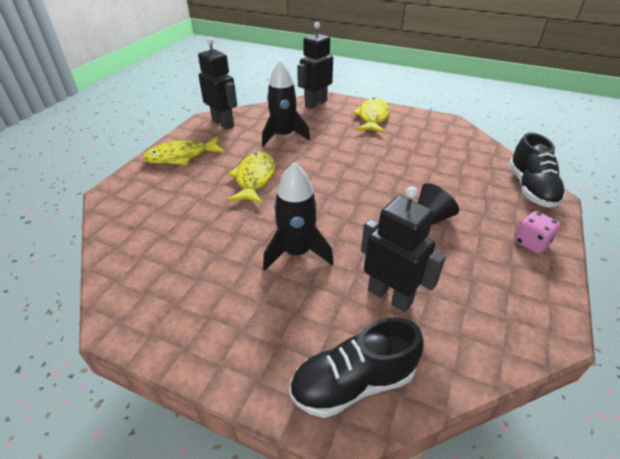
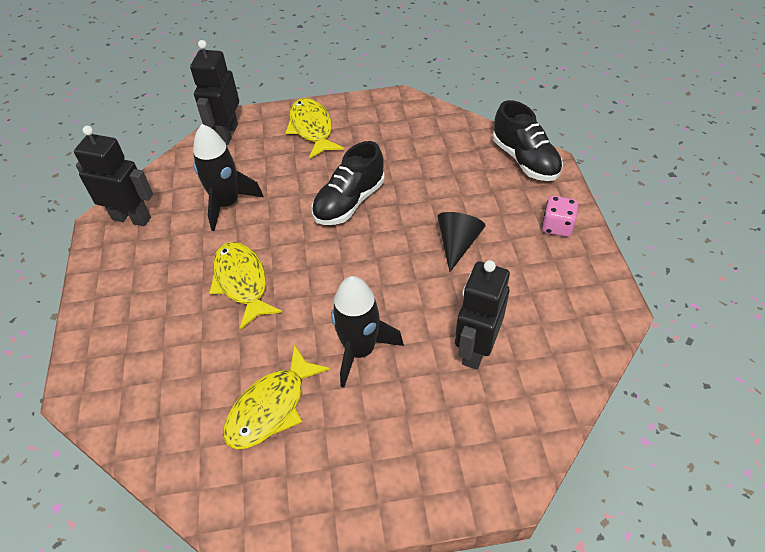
camera: 30 degrees left, 10 degrees up
(181, 157) = (122, 295): yellow fish -> yellow fish (271, 407)
(353, 383) = (499, 447): black shoe -> black shoe (349, 202)
(390, 296) = (475, 349): black robot -> black robot turned 75 degrees counterclockwise

